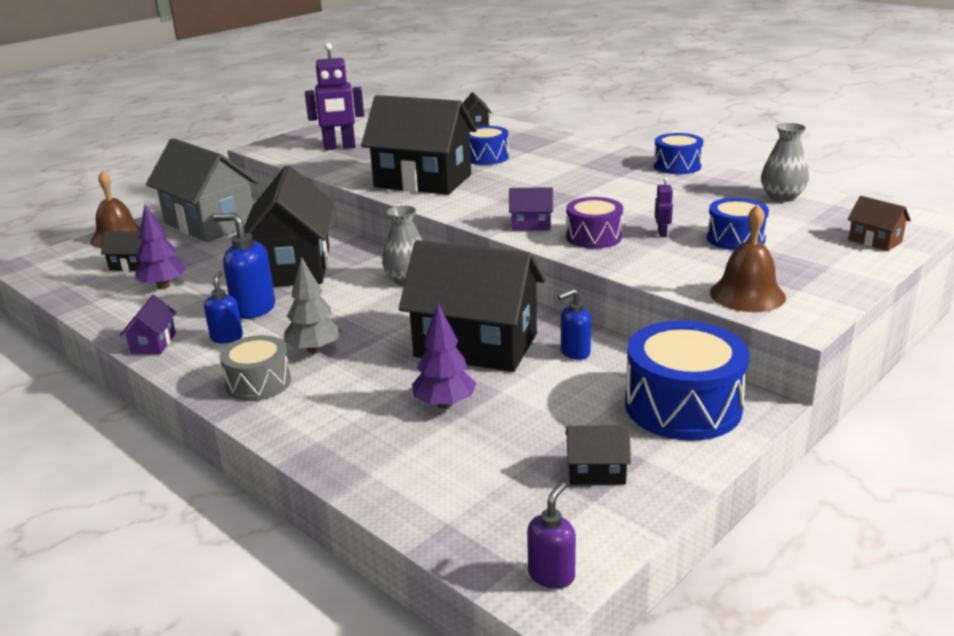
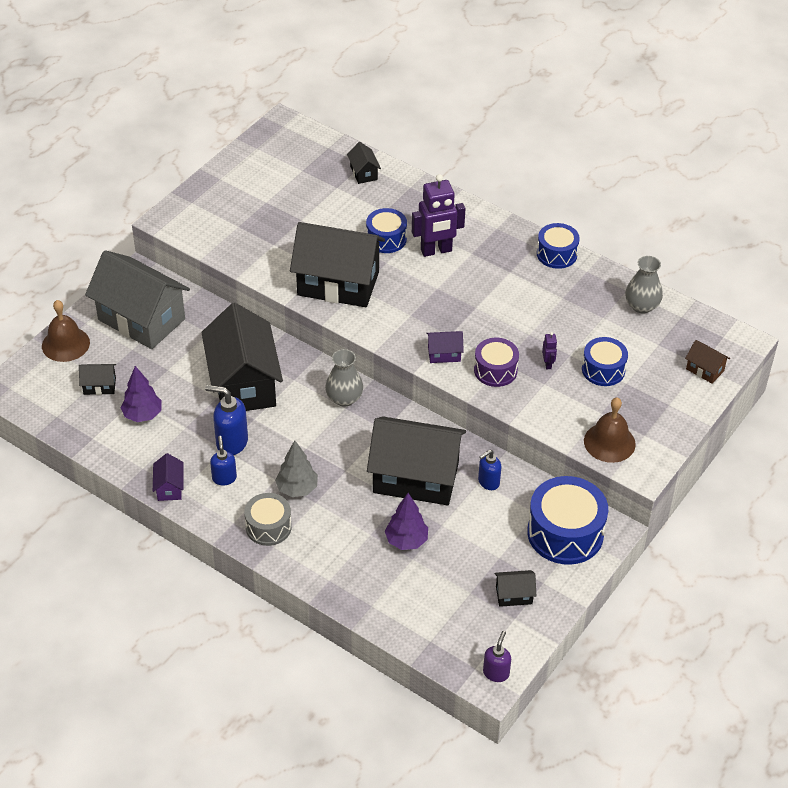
camera: 10 degrees left, 20 degrees up
(339, 147) = (242, 220): purple robot -> purple robot (436, 251)

